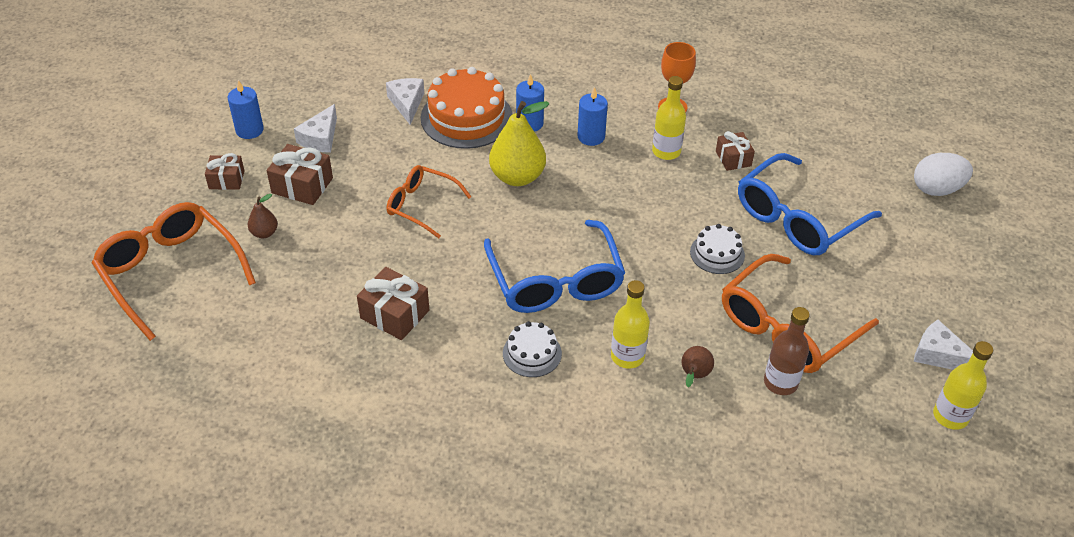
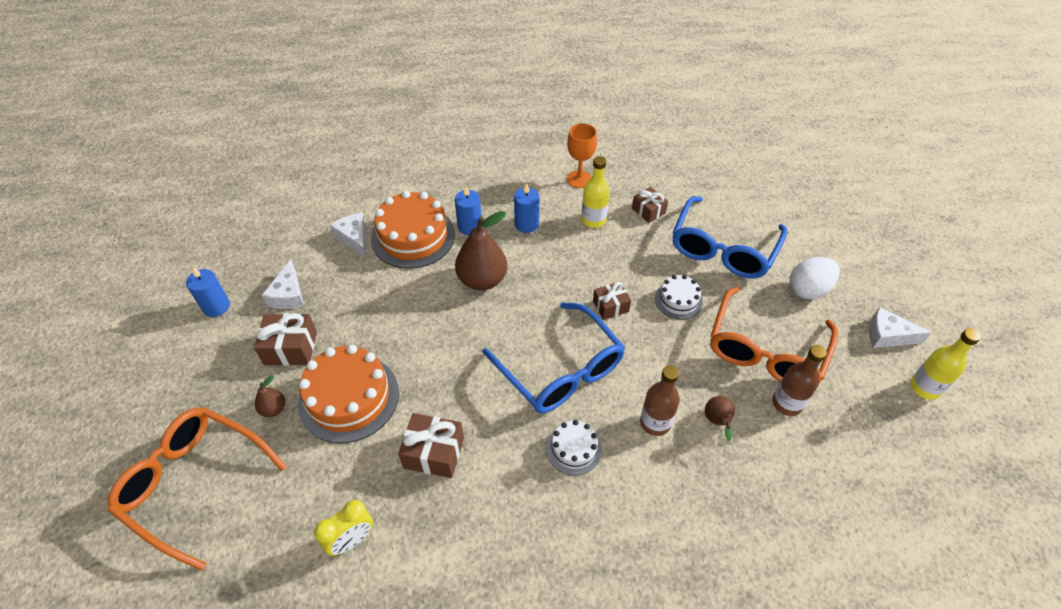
camera: 20 degrees left, 5 degrees up
(226, 180) = (213, 365): brown gift -> brown gift (610, 306)
(287, 361) = (352, 540): none -> yellow clock
(337, 244) = (349, 397): none -> orange cake
(421, 205) = (410, 333): orange glasses -> none
(517, 177) = (482, 280): yellow pear -> brown pear
(627, 356) = (655, 423): yellow bottle -> brown bottle
(936, 189) = (809, 193): white egg -> white egg (808, 290)

